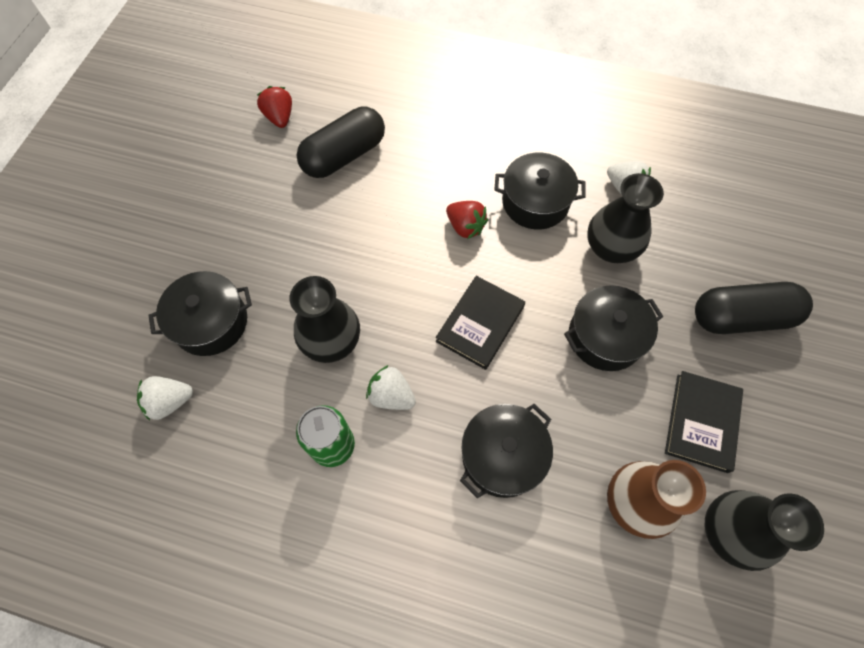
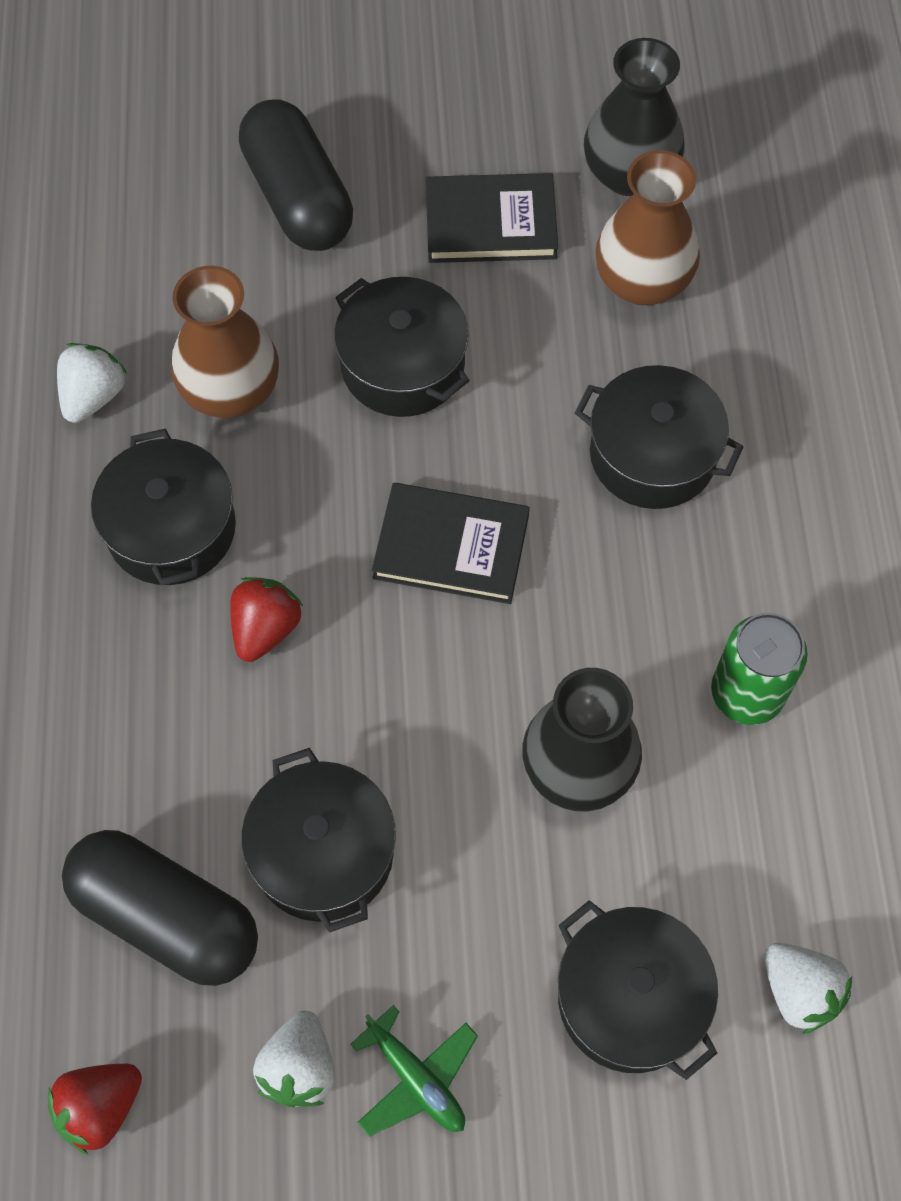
camera: 110 degrees left, 0 degrees up
(227, 225) = (416, 1078): none -> green plane
(343, 219) = (323, 853): none -> black pot
(391, 396) = (630, 638): white strawberry -> white strawberry (299, 1067)
(610, 248) = (231, 391): black vase -> brown vase

